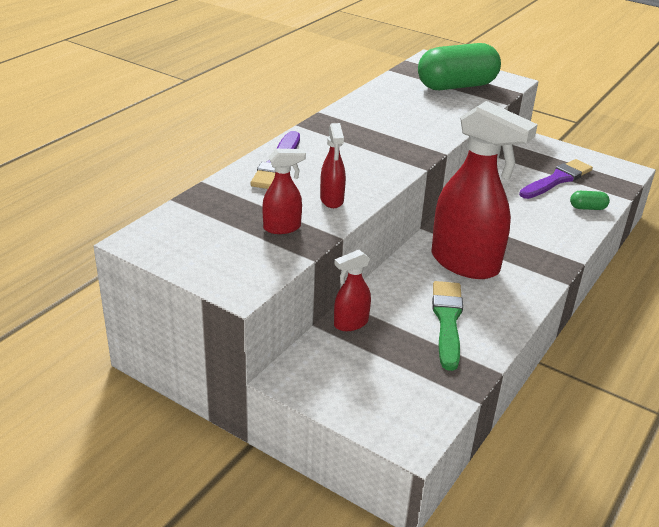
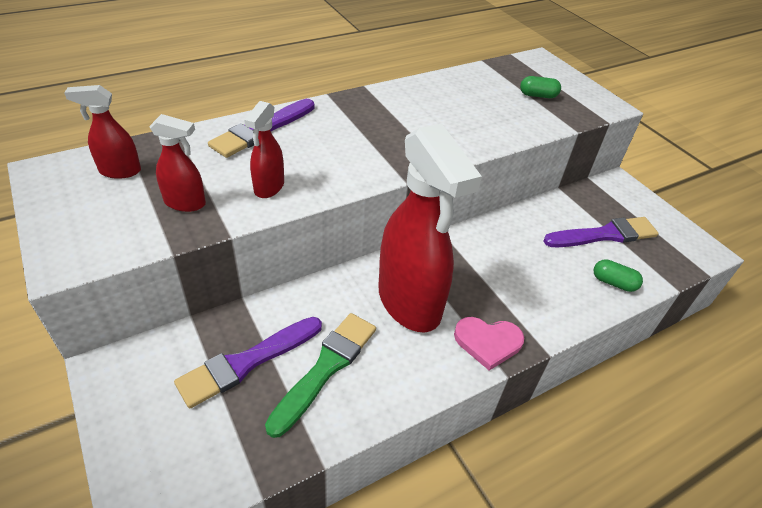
camera: 25 degrees right, 10 degrees up
(350, 323) = (225, 329): red spray bottle -> red spray bottle (119, 171)
(389, 337) = (246, 362): none -> purple brush
(456, 86) = (538, 95): green capsule -> green capsule, size x0.41
(539, 269) = (488, 342): none -> pink heart

